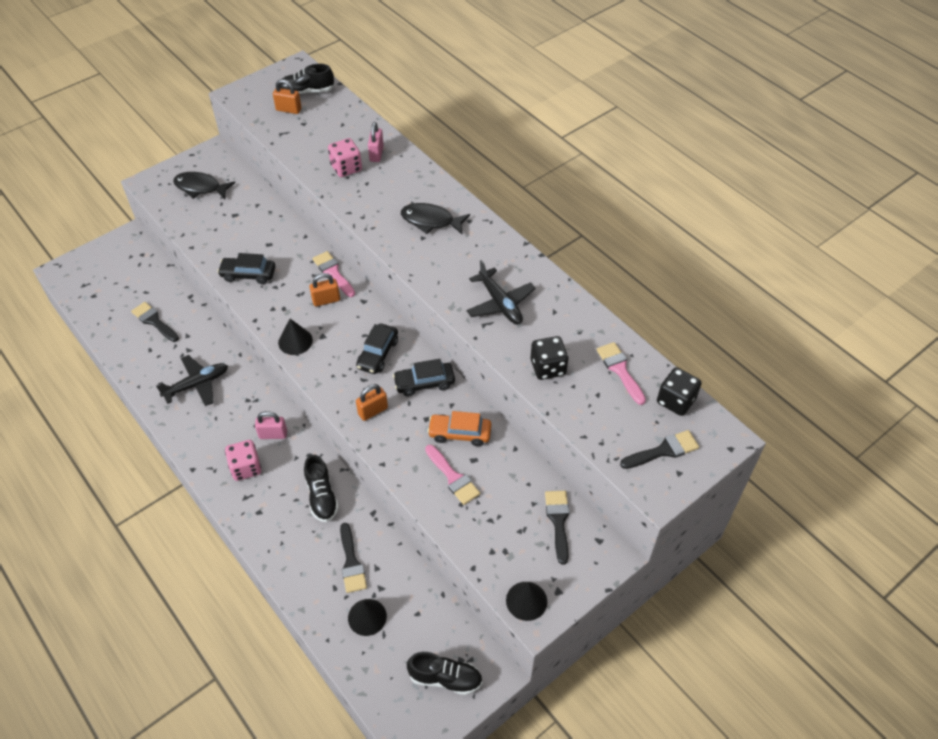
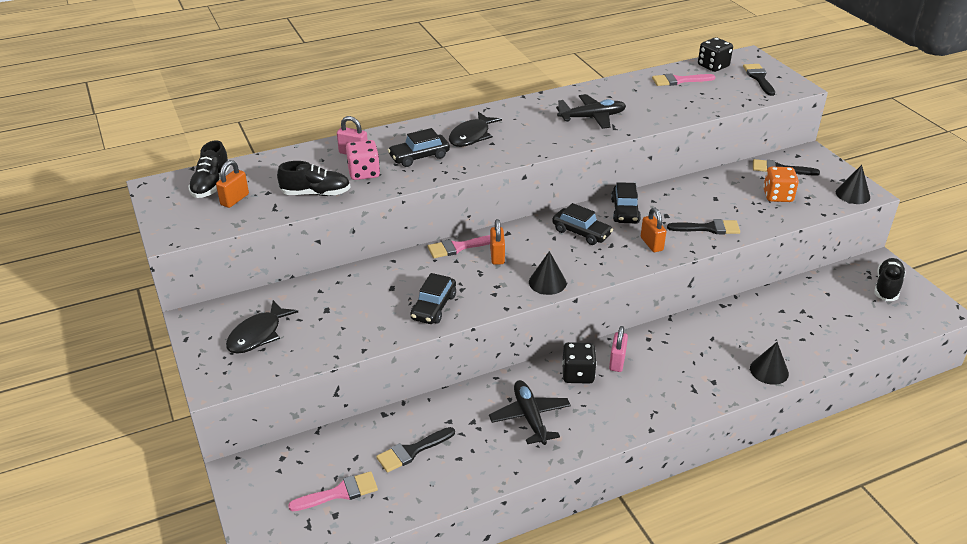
camera: 75 degrees left, 15 degrees down
(246, 467) = (656, 386): pink dice -> none
(321, 496) = (700, 335): black shoe -> black shoe (316, 193)
(351, 563) = (776, 325): black brush -> black brush (708, 228)
(367, 617) = (832, 322): black cone -> black cone (769, 371)
(382, 195) = (419, 157): none -> black car
(453, 477) = (733, 211): pink brush -> pink brush (339, 493)
(459, 433) = (686, 201): orange car -> none
(497, 520) = (777, 196): none -> orange dice
(548, 367) = (670, 108): black dice -> black dice (578, 374)

